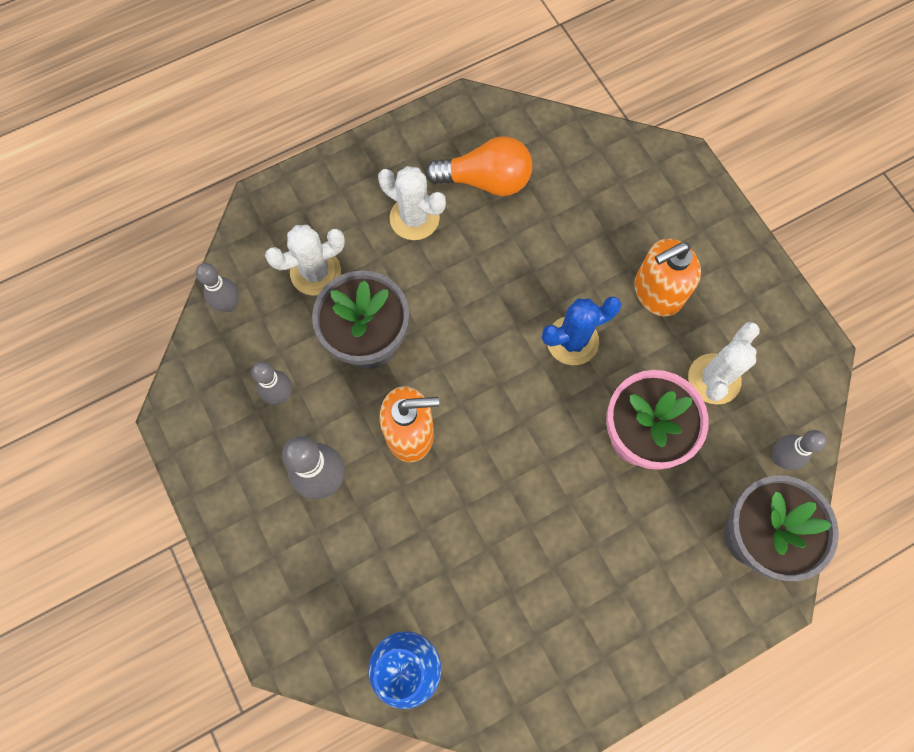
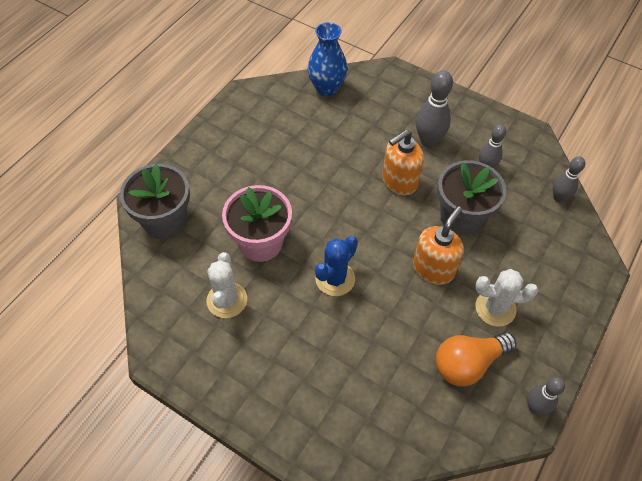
camera: 150 degrees right, 15 degrees down
(315, 272) = (527, 240): white cactus -> none
(657, 292) = (294, 341): orange soap dispenser -> orange soap dispenser (433, 269)
(780, 458) = (163, 271): grey bowling pin -> grey bowling pin (535, 407)

